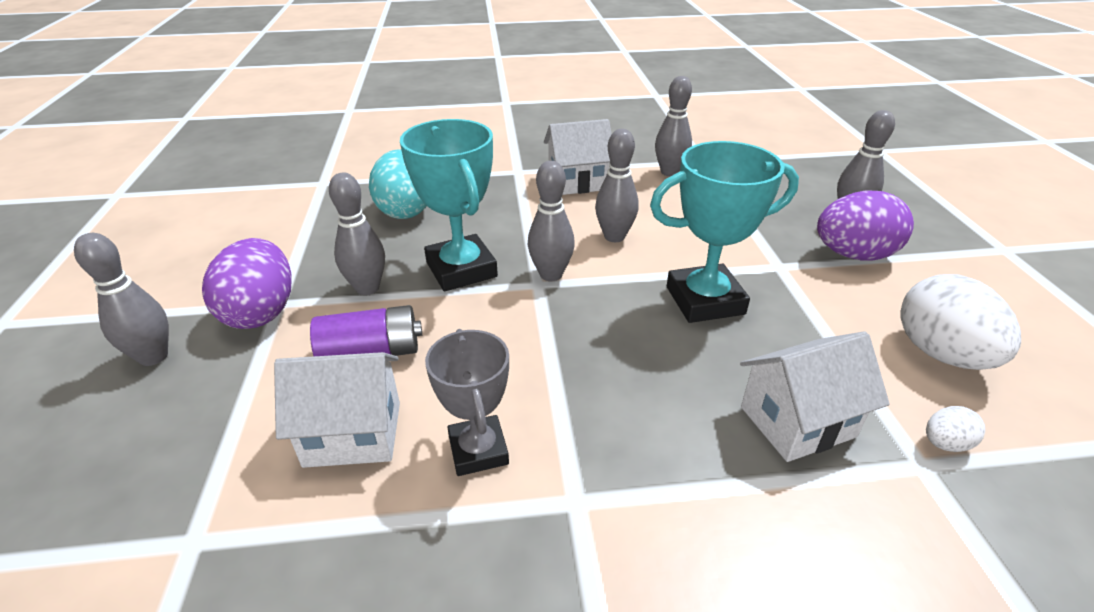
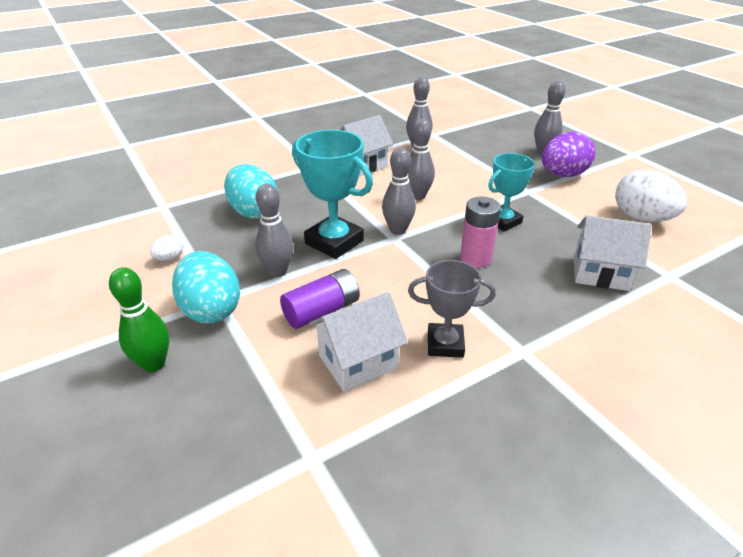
camera: 25 degrees left, 0 degrees up
(153, 357) = (154, 364): grey bowling pin -> green bowling pin
(261, 312) = (211, 310): purple egg -> turquoise egg
(478, 450) = (445, 344): grey trophy -> grey trophy turned 45 degrees counterclockwise
(621, 342) = (475, 258): none -> pink battery
(705, 300) = (503, 221): turquoise trophy -> turquoise trophy, size x0.66
(797, 422) = (600, 273): white house -> white house turned 60 degrees clockwise
(945, 443) = (673, 262): white egg -> white egg (169, 258)

